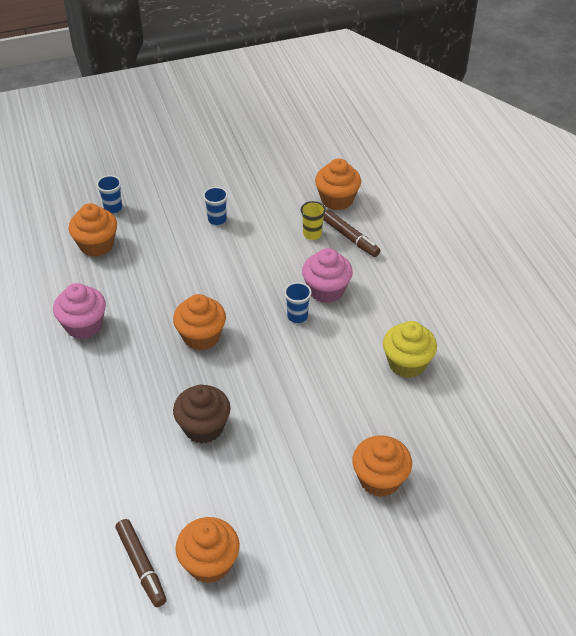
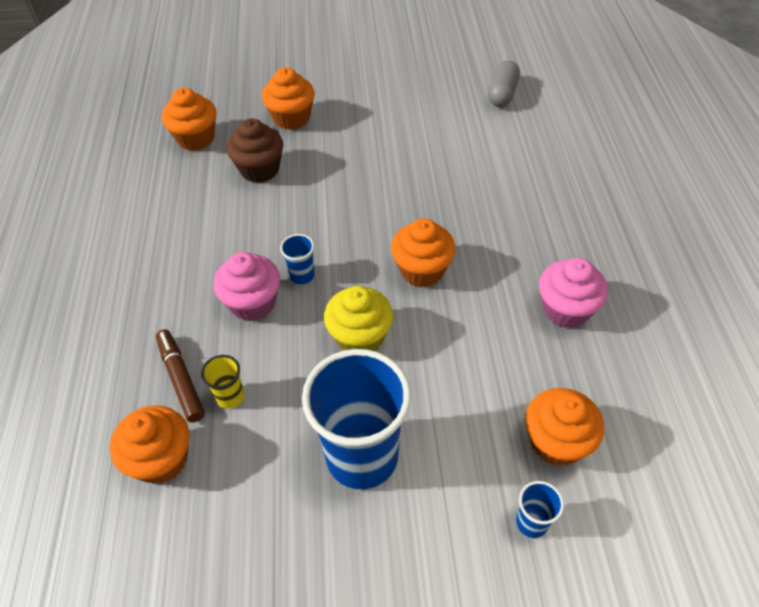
camera: 165 degrees left, 5 degrees up
(141, 566) = (502, 94): brown marker -> grey capsule
(203, 427) = (436, 179): brown cupcake -> brown cupcake (260, 169)
(209, 563) = (448, 88): orange cupcake -> orange cupcake (196, 138)
(217, 219) = (362, 456): blue cup -> blue cup, size x2.39
(407, 363) = (210, 204): yellow cupcake -> yellow cupcake (360, 337)

